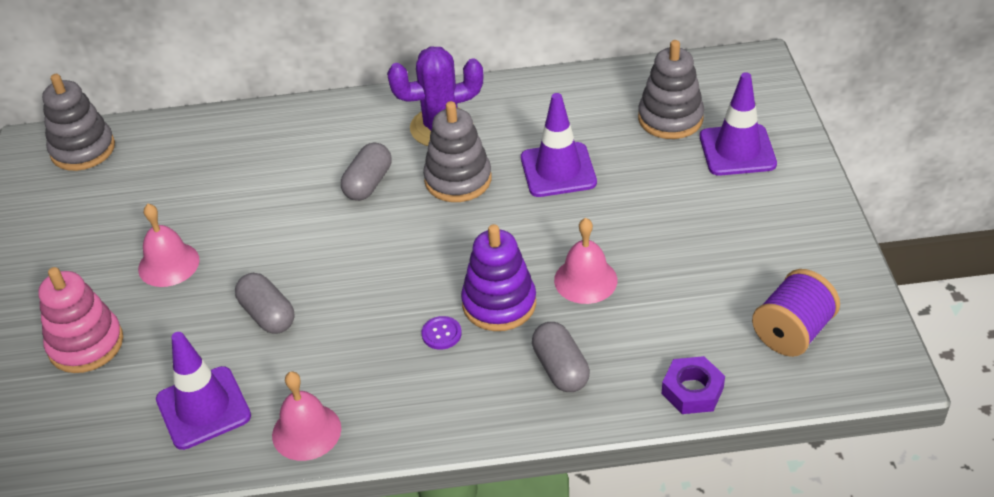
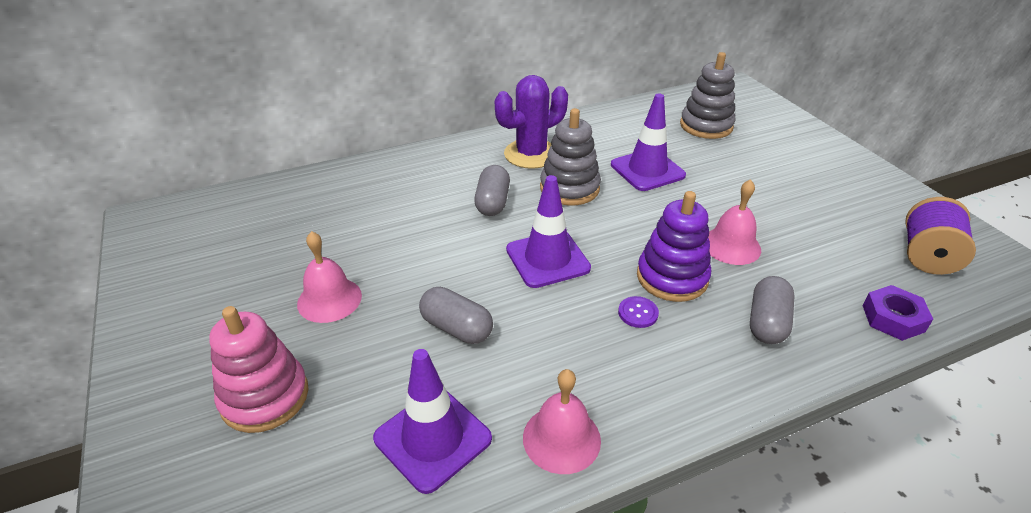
camera: 20 degrees left, 5 degrees down
(83, 149) = (199, 215): grey stacking toy -> none
(560, 369) = (767, 322): grey capsule -> grey capsule turned 60 degrees clockwise
(737, 150) = (771, 139): purple traffic cone -> purple traffic cone (547, 259)

